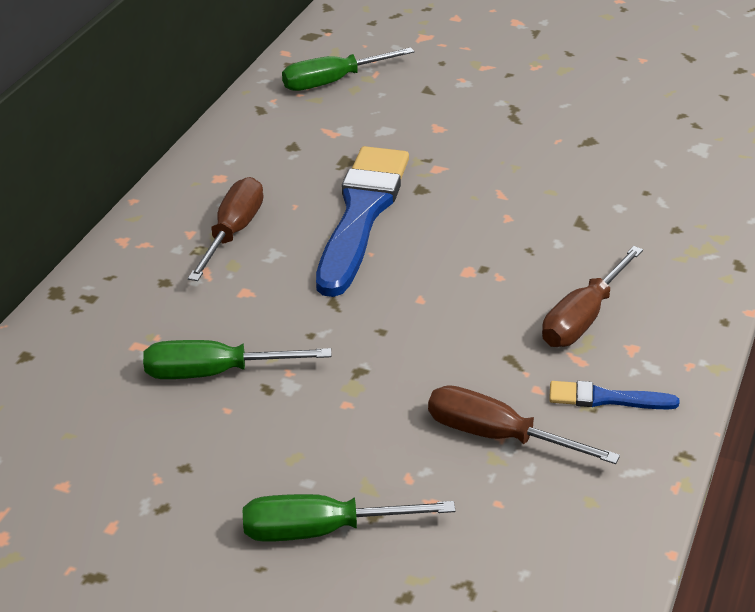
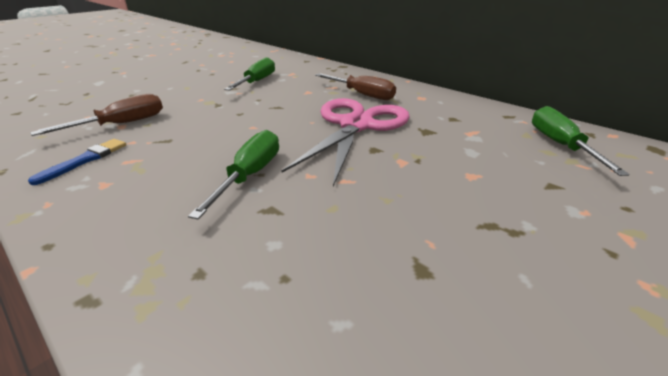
camera: 110 degrees right, 5 degrees down
(321, 530) = (142, 86): green screwdriver -> green screwdriver (250, 175)
(362, 214) = (356, 125): blue brush -> pink scissors
(583, 318) = (160, 173): brown screwdriver -> none

